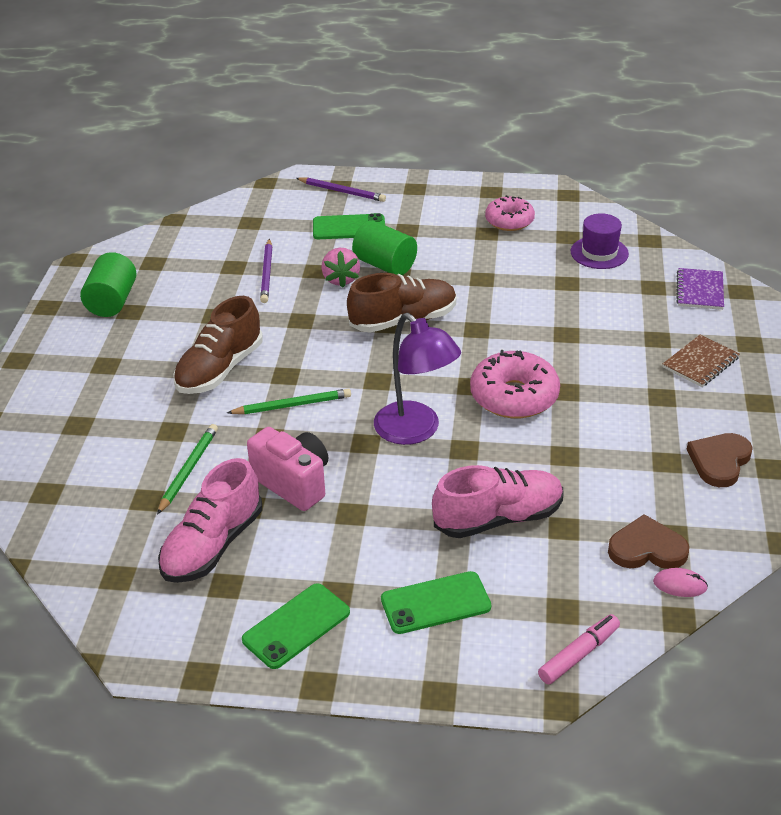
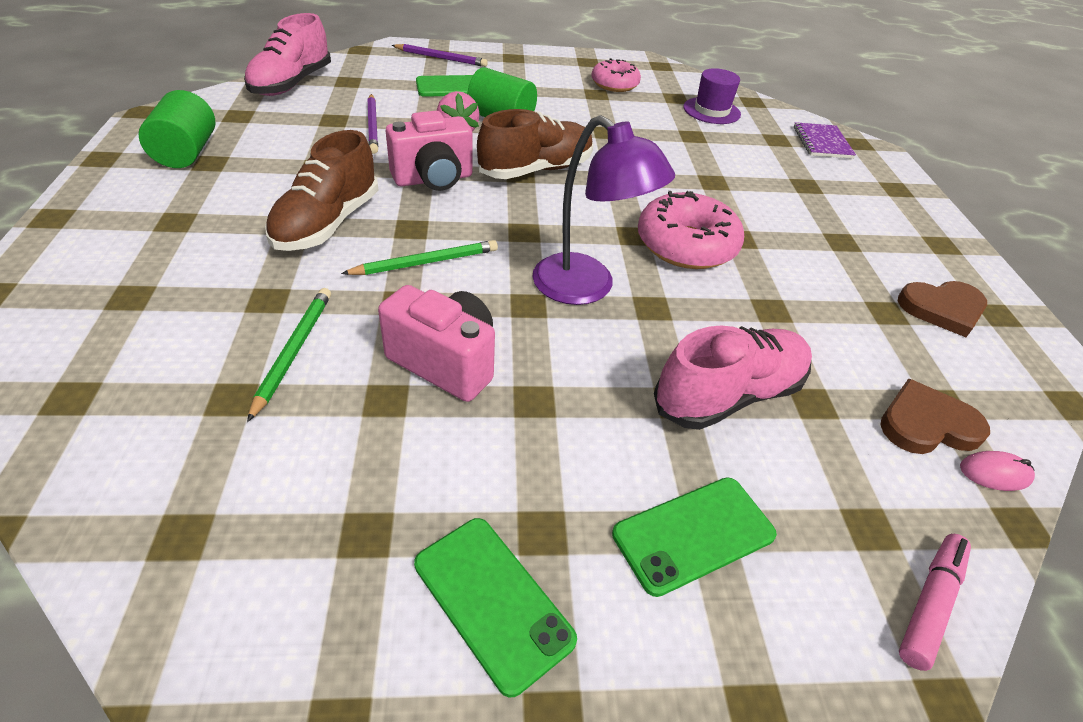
camera: 15 degrees left, 5 degrees up
(212, 545) = (338, 465): pink shoe -> pink shoe (291, 84)
(296, 626) = (493, 601): green phone -> green phone turned 75 degrees counterclockwise
(311, 329) = (433, 179): none -> pink camera
(700, 363) = (861, 207): brown notebook -> none
(719, 461) = (942, 309): brown heart -> brown heart turned 120 degrees counterclockwise

